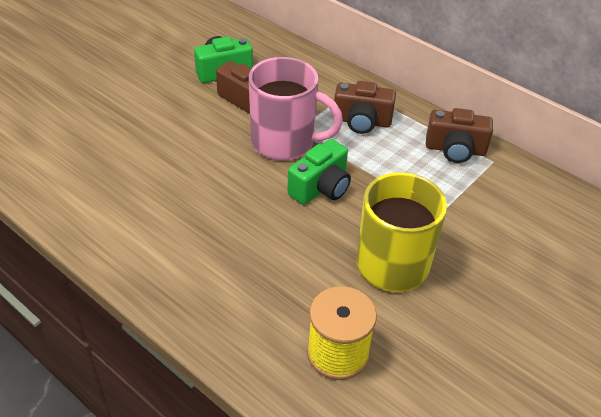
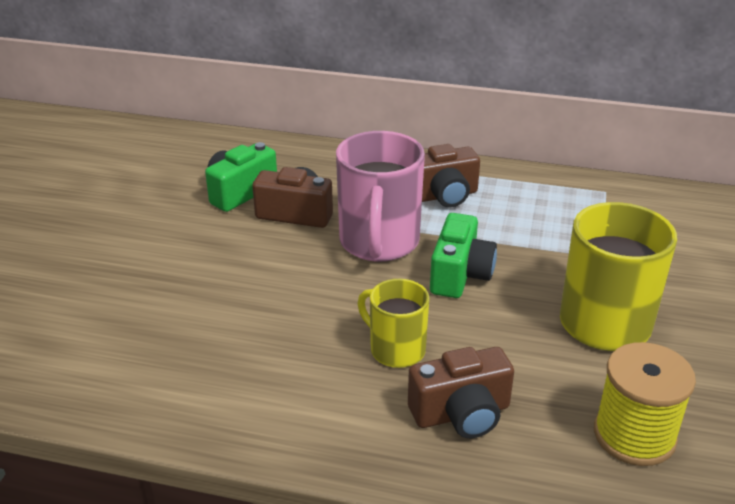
camera: 25 degrees left, 10 degrees down
(231, 225) = (396, 349): none -> yellow mug
(285, 142) = (379, 243): pink mug -> pink mug turned 105 degrees clockwise
(455, 150) = (560, 192): brown camera -> brown camera (461, 414)

